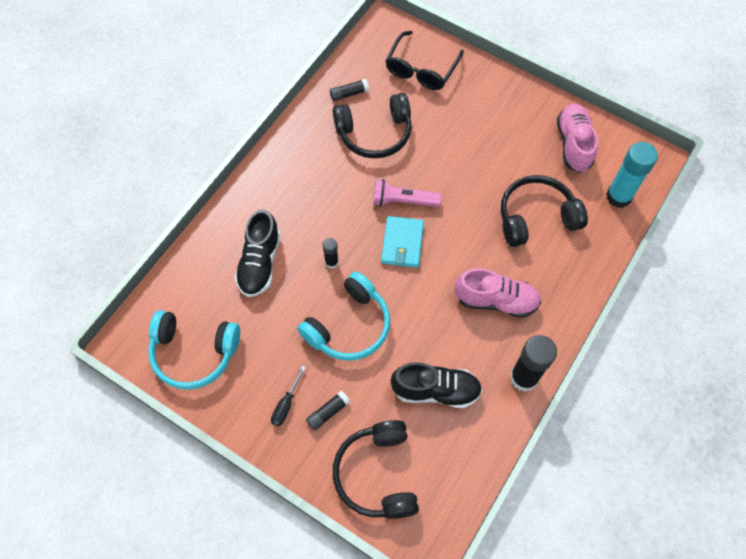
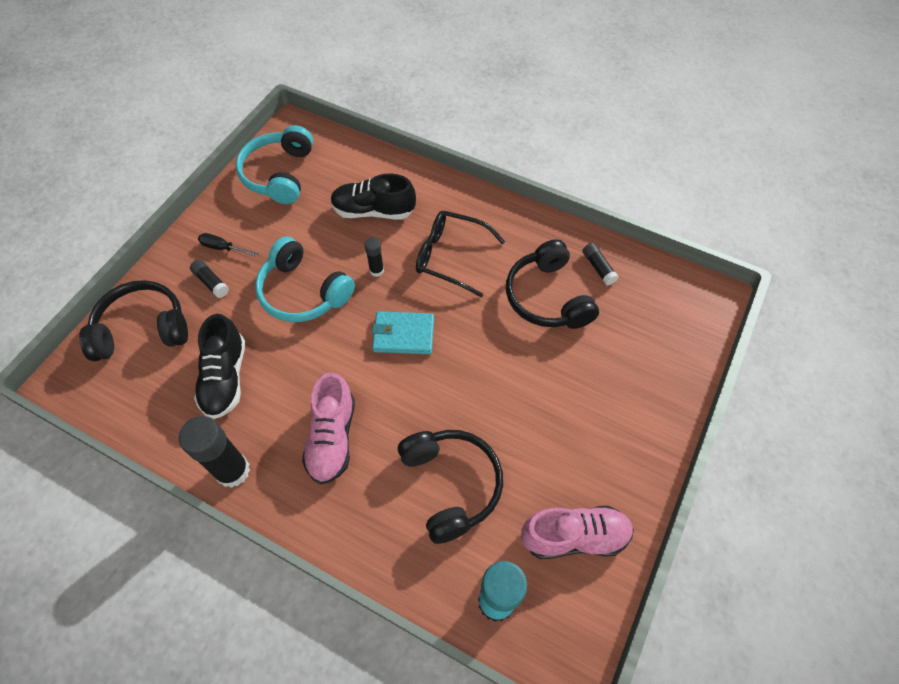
camera: 85 degrees right, 5 degrees down
(403, 201) = (459, 332): pink flashlight -> none
(421, 69) = (655, 340): black glasses -> black glasses (451, 257)

